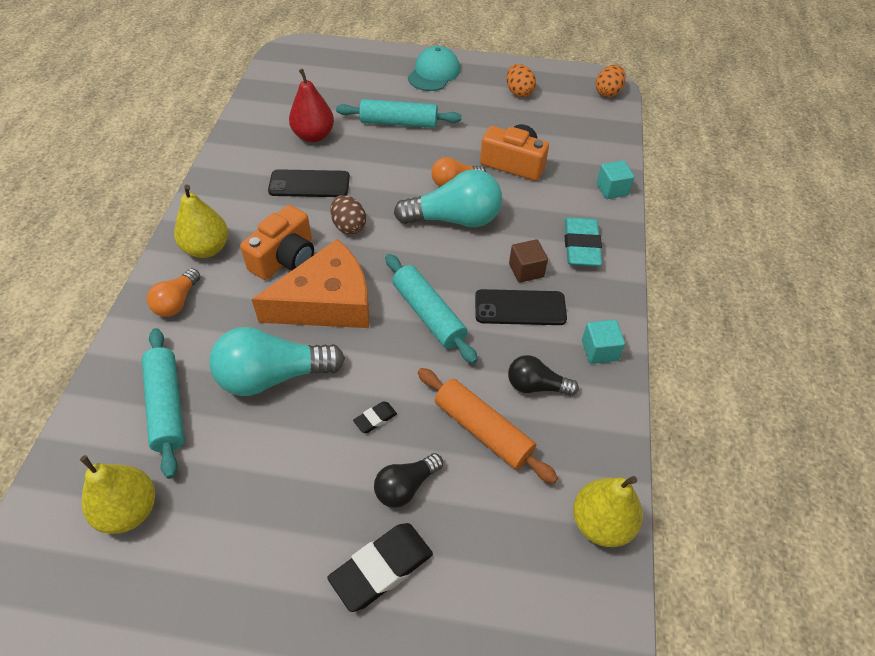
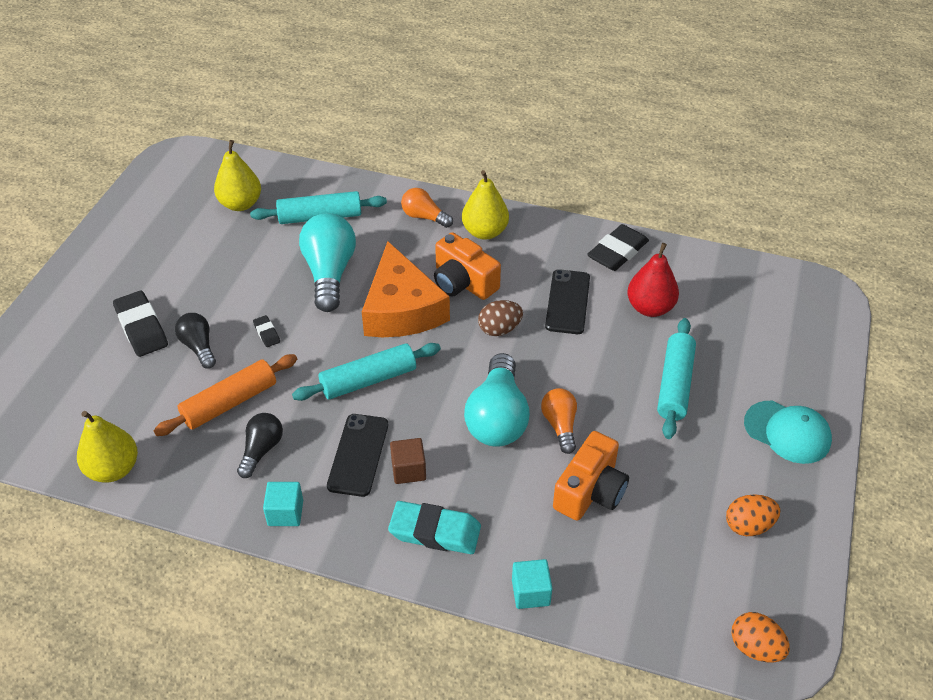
camera: 100 degrees right, 5 degrees down
(241, 155) = (617, 252): none -> black eraser

